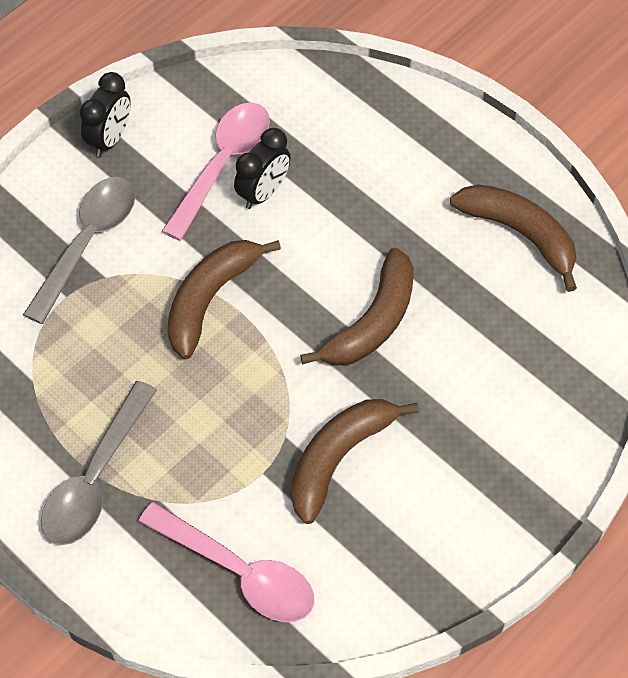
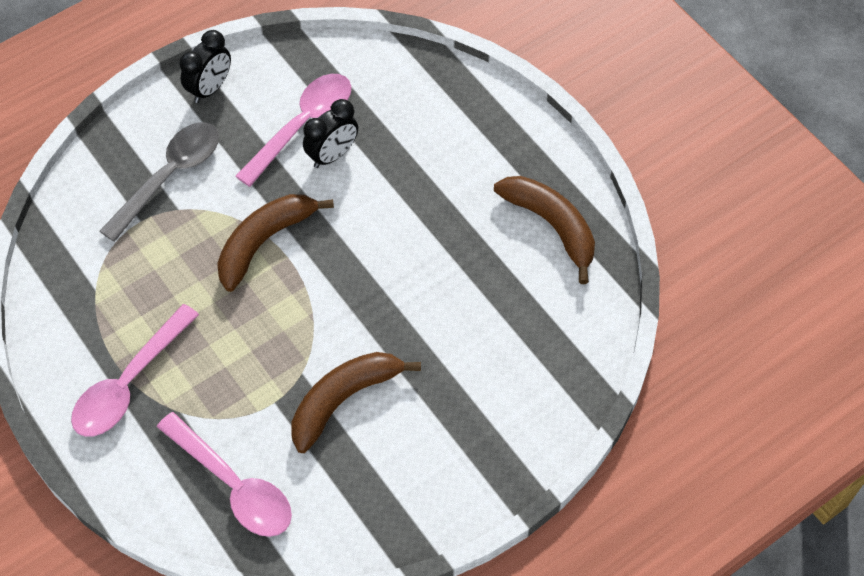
camera: 10 degrees right, 0 degrees up
(96, 477) = (130, 382): grey spoon -> pink spoon
(372, 322) = (402, 284): brown banana -> none

